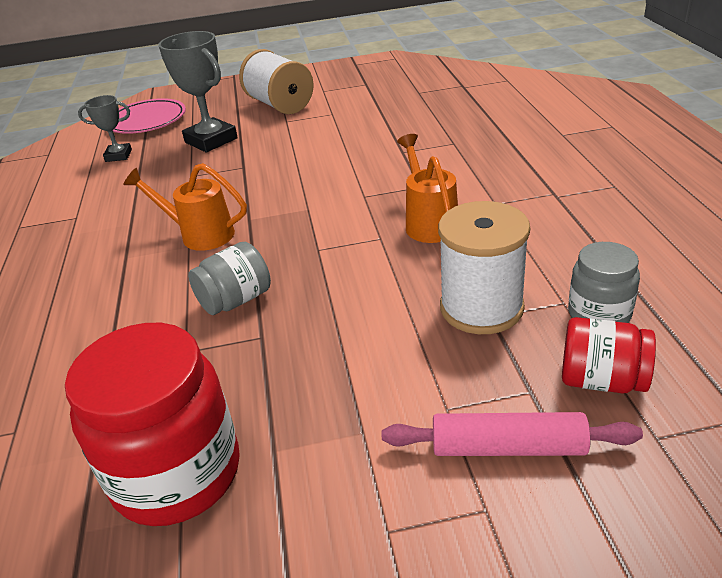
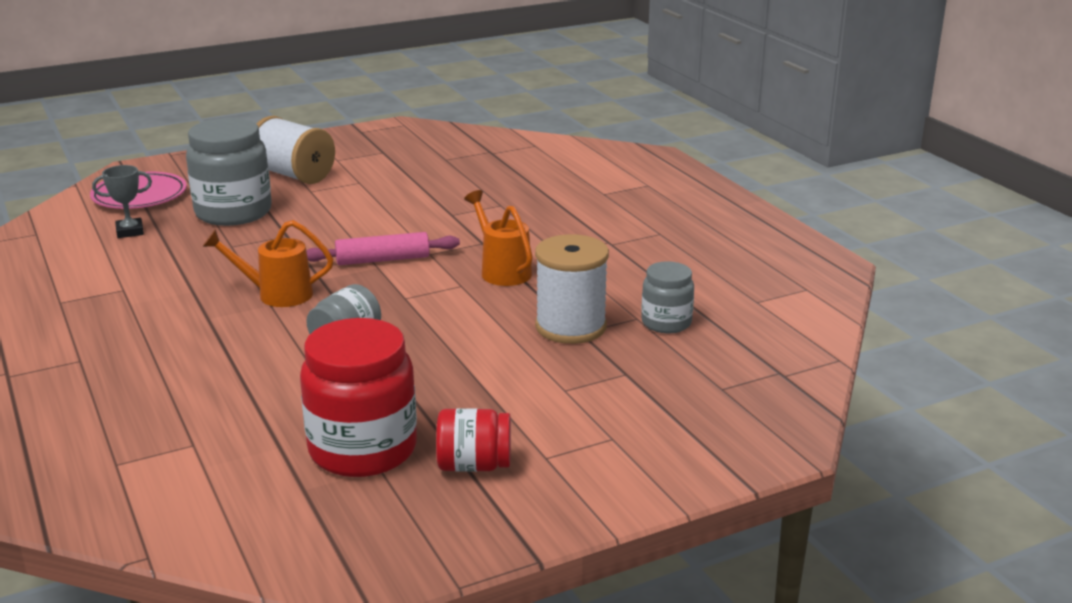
camera: 20 degrees left, 10 degrees down
(211, 140) = (233, 212): grey trophy -> grey jar
(508, 448) = (618, 405): pink rolling pin -> pink rolling pin (383, 260)
(601, 380) = (677, 362): red jar -> red jar (474, 465)

